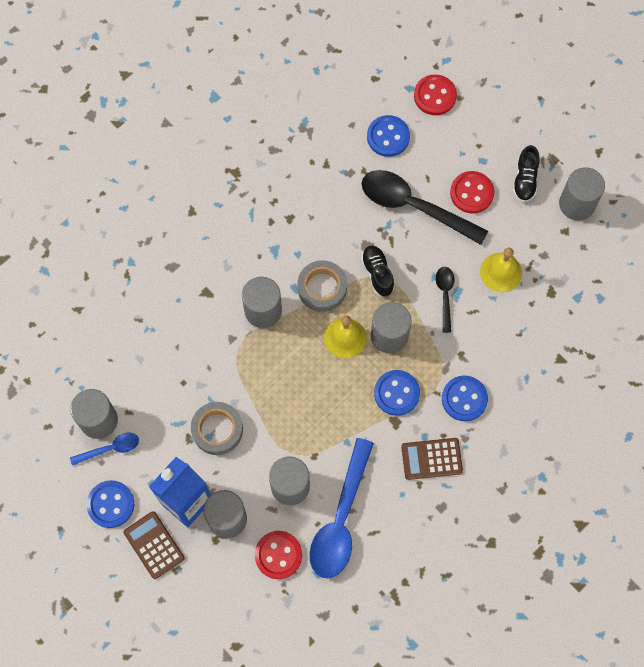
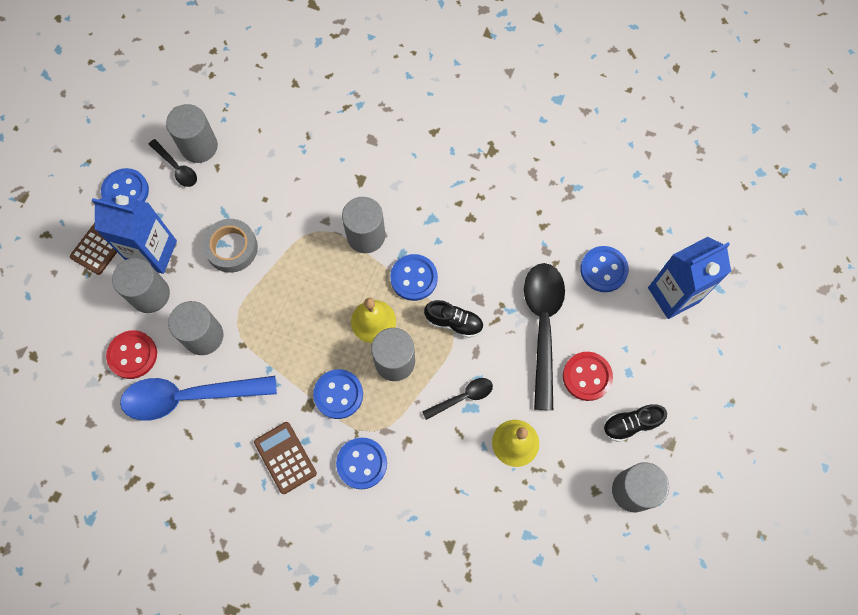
camera: 65 degrees right, 0 degrees up
(110, 449) = (176, 167): blue spoon -> black spoon
(322, 288) = (414, 278): grey tape -> blue button
(377, 273) = (454, 322): black shoe -> black shoe turned 60 degrees clockwise
(435, 96) = (673, 295): red button -> blue carton

